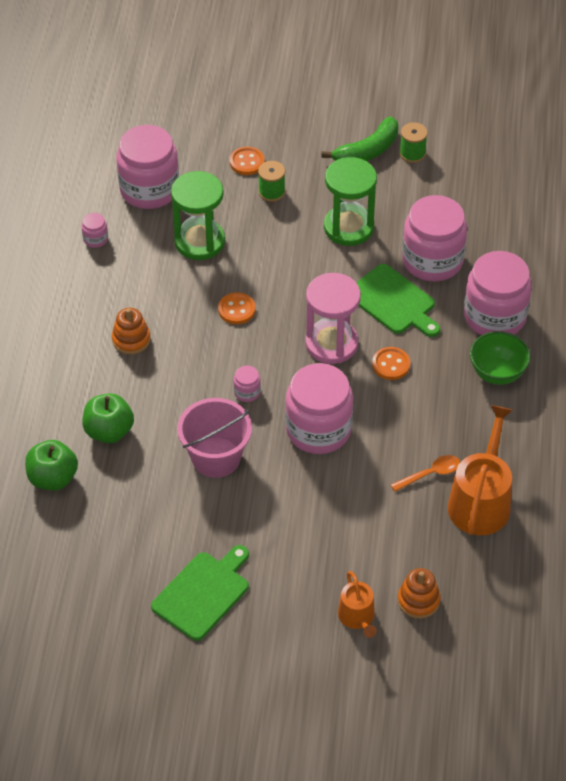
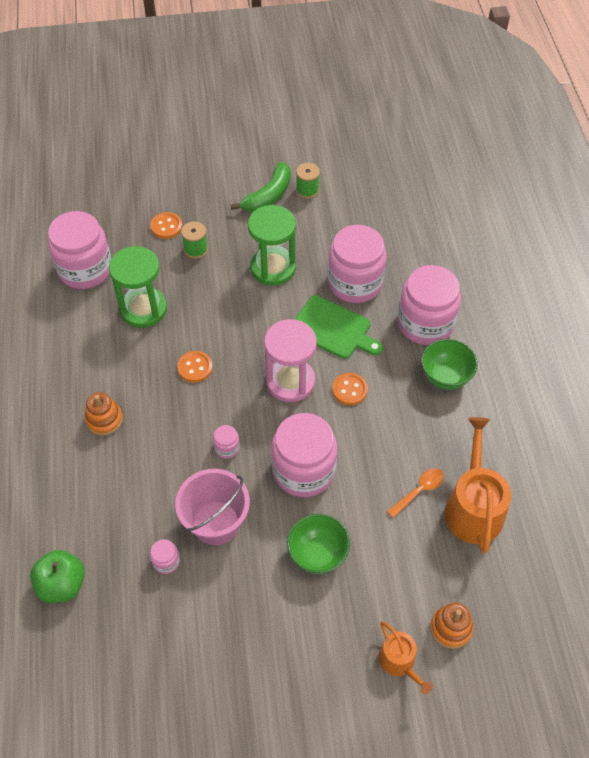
camera: 15 degrees left, 5 degrees up
(95, 239) = (46, 327): pink jar -> pink jar (166, 561)
(109, 431) = (106, 520): green apple -> none
(203, 593) = (243, 675): green cutting board -> none
(308, 507) = (317, 554): none -> green bowl

